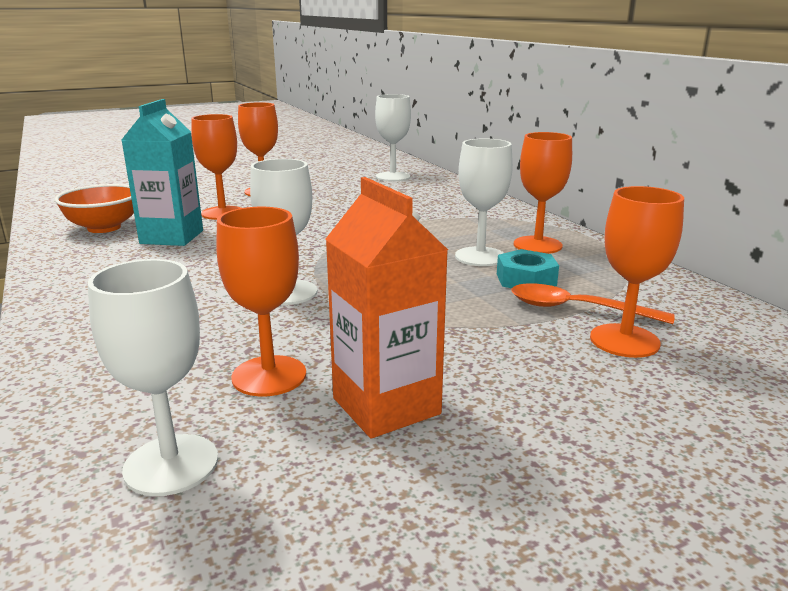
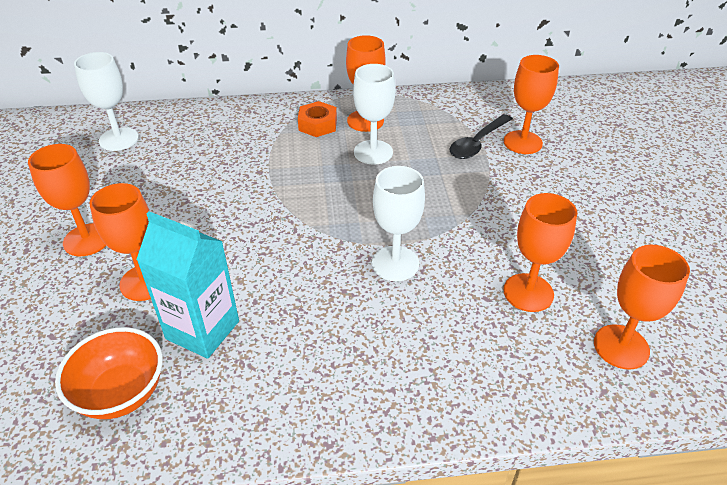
camera: 70 degrees left, 20 degrees up
(171, 464) = (621, 347): white goblet -> orange goblet
(386, 406) = (574, 249): orange carton -> none
(500, 228) = (317, 125): none -> orange nut
(526, 279) = (424, 146): turquoise nut -> none
(576, 309) = (477, 143): orange spoon -> black spoon

